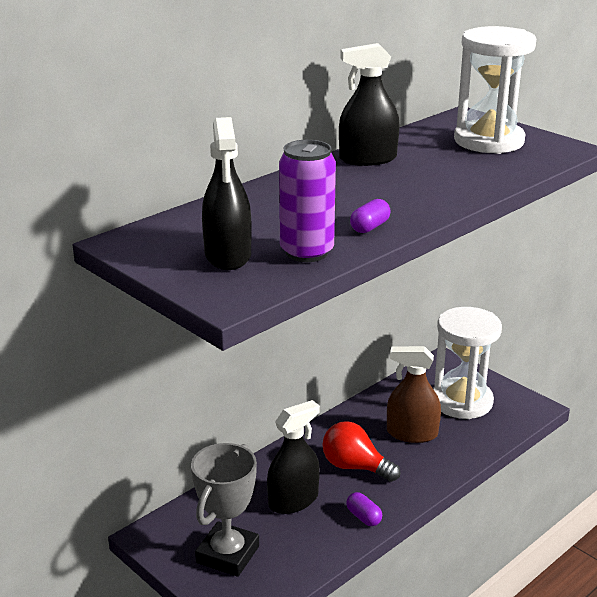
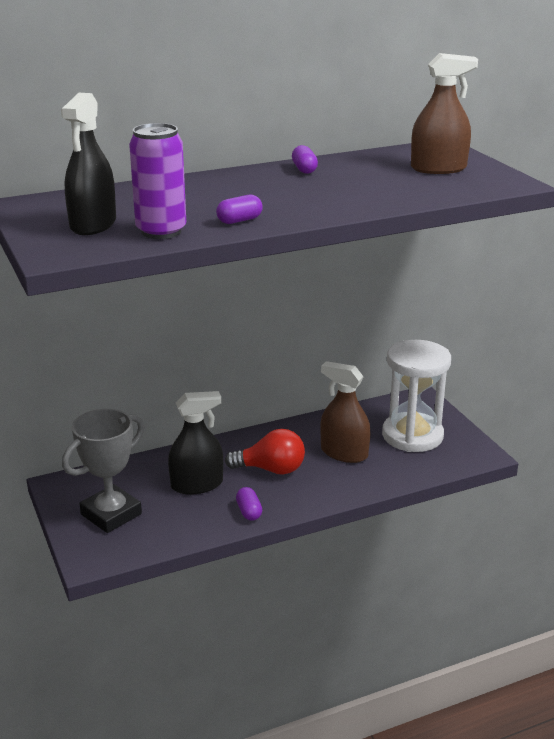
camera: 20 degrees right, 0 degrees up
(355, 467) = (271, 469): red light bulb -> red light bulb turned 135 degrees clockwise
(367, 159) = (304, 169): black spray bottle -> purple capsule
(488, 141) = (438, 168): white hourglass -> brown spray bottle

